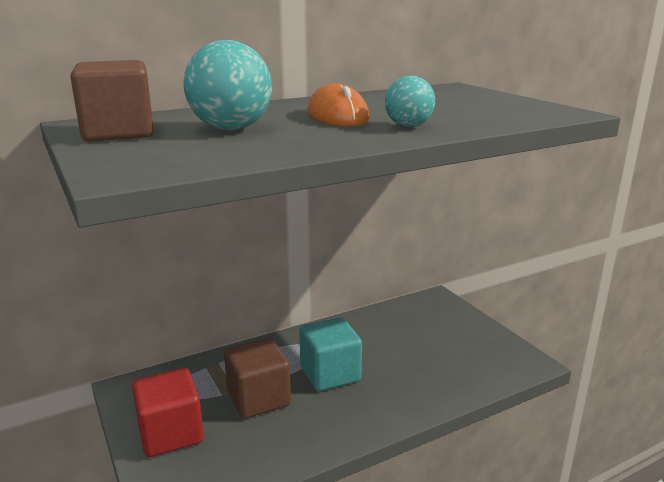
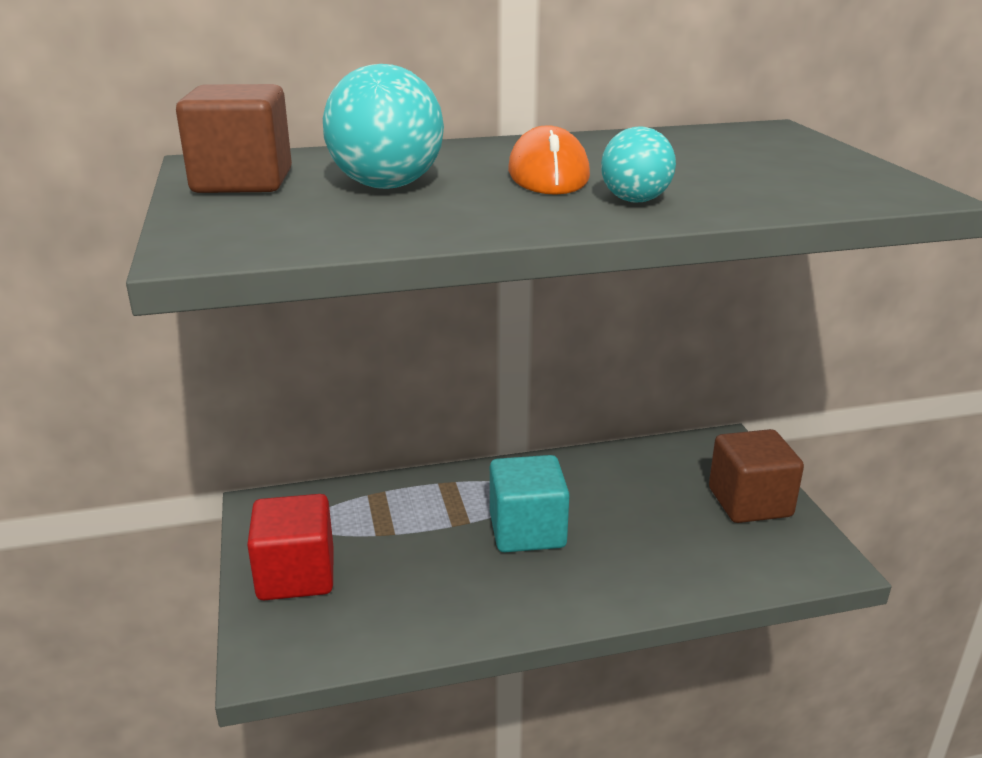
camera: 15 degrees right, 5 degrees up
(258, 398) = (420, 548): brown cube -> brown cube (749, 502)

